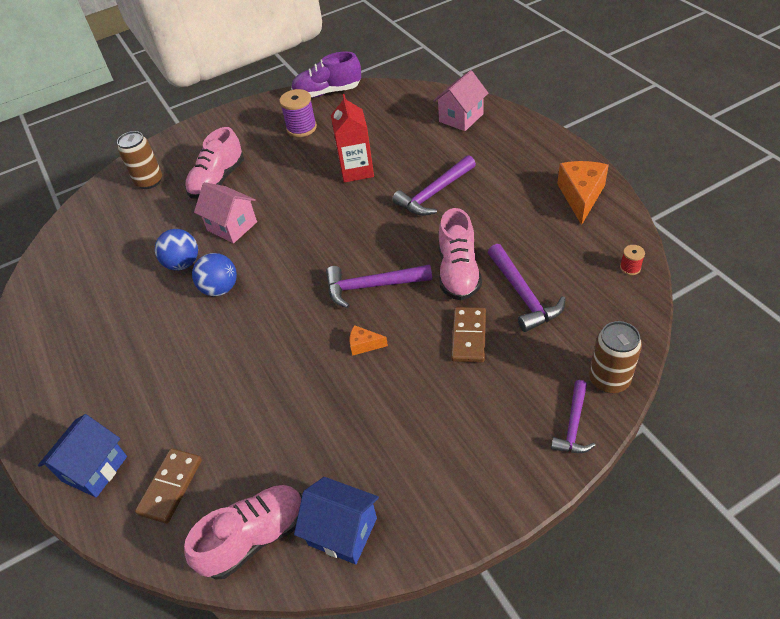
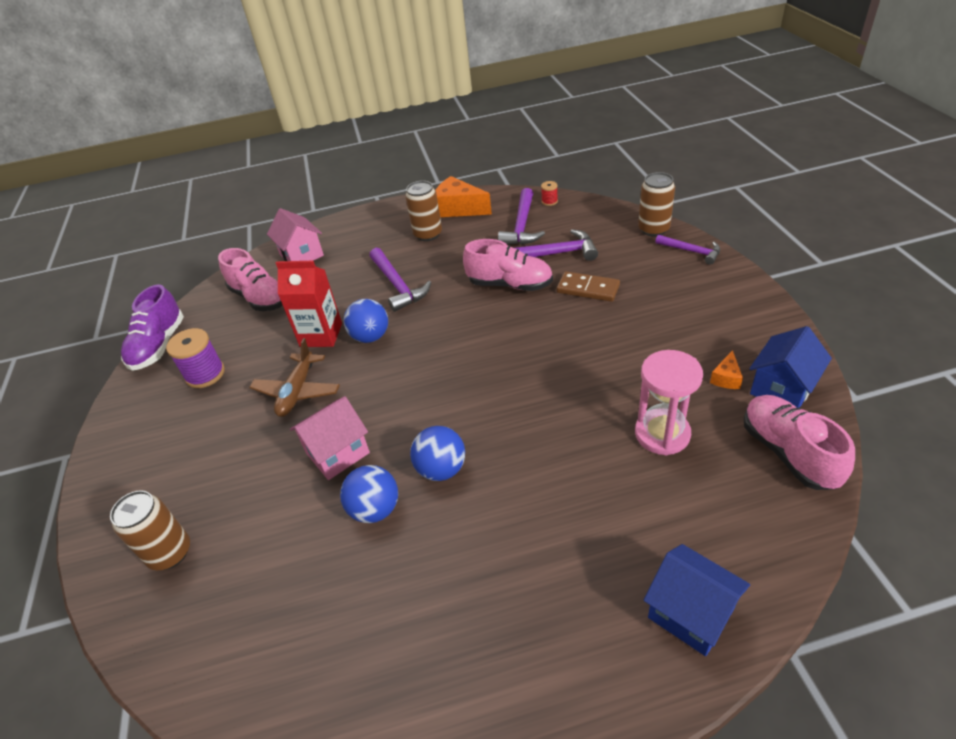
camera: 75 degrees left, 5 degrees down
(171, 487) = (724, 526): brown domino -> none
(218, 180) = (237, 465): pink shoe -> pink shoe (260, 298)
(269, 429) = (662, 434): none -> pink hourglass
(290, 182) = (297, 391): none -> brown plane
(360, 200) = (370, 337): none -> blue ball
(364, 345) = (574, 354): orange cheese -> orange cheese (726, 378)
(372, 286) = (501, 341): purple hammer -> purple hammer (522, 226)
(524, 187) = (428, 234): none -> brown can

